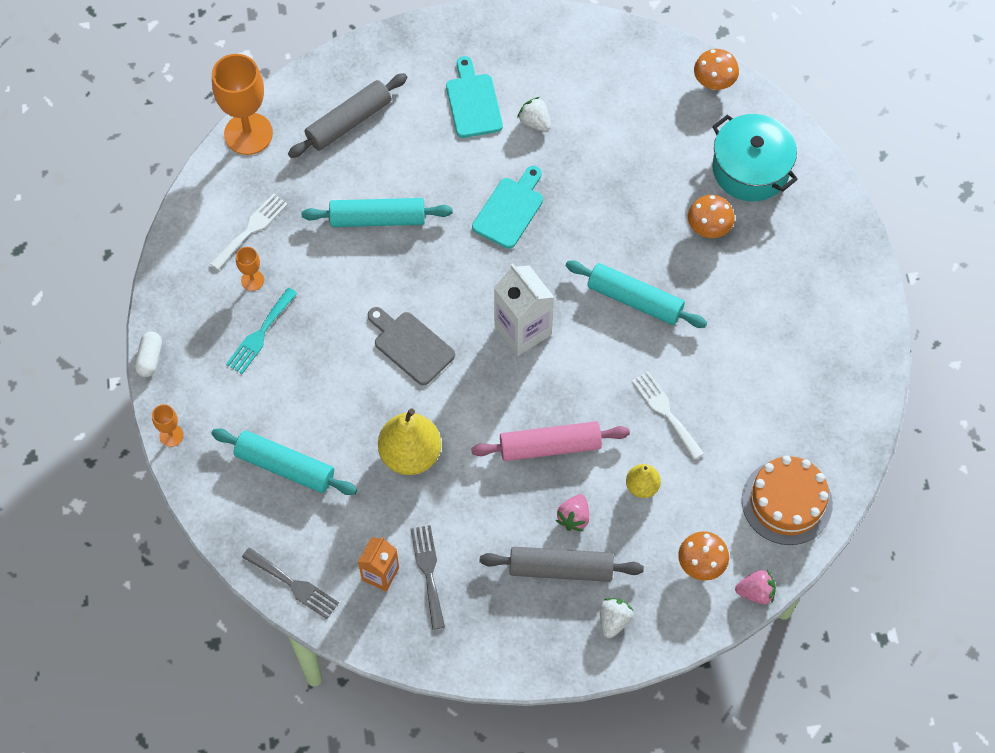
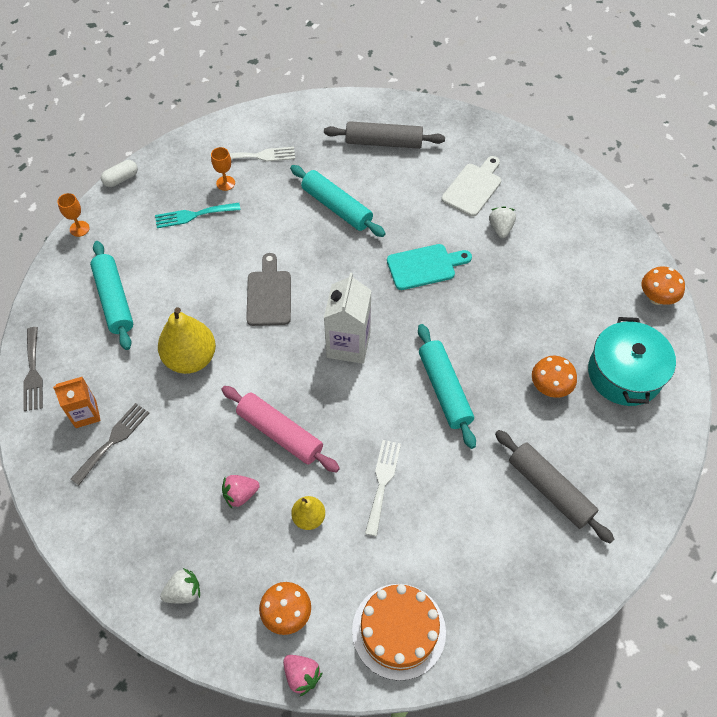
camera: 45 degrees right, 5 degrees down
(248, 134) = (319, 106): orange goblet -> none
(473, 102) = (473, 187): turquoise cutting board -> white cutting board
(560, 568) = (192, 520): grey rolling pin -> grey rolling pin (550, 489)

